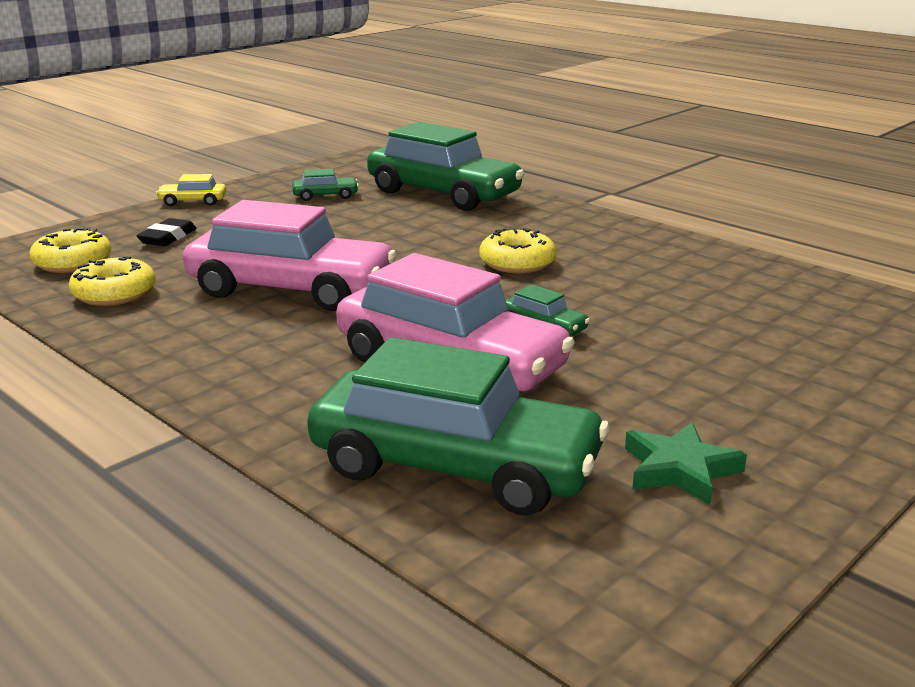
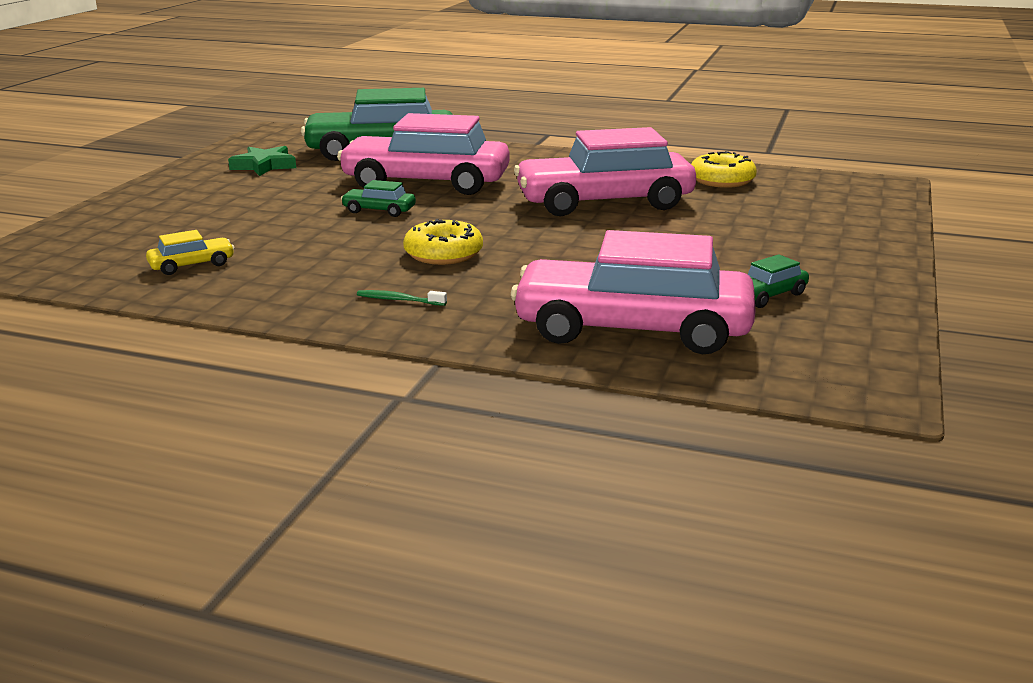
camera: 155 degrees right, 0 degrees up
(73, 262) = (811, 191): yellow donut -> none
(167, 238) = (798, 221): black eraser -> none
(193, 202) = (884, 259): yellow car -> yellow car (192, 265)
(443, 194) = (632, 329): green car -> pink car
(583, 233) = (399, 300): none -> green toothbrush

